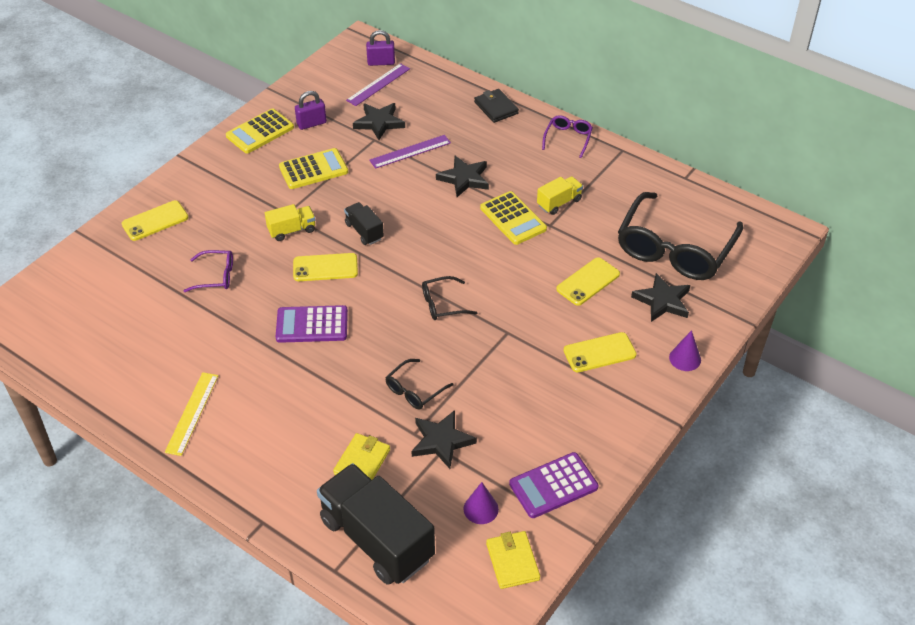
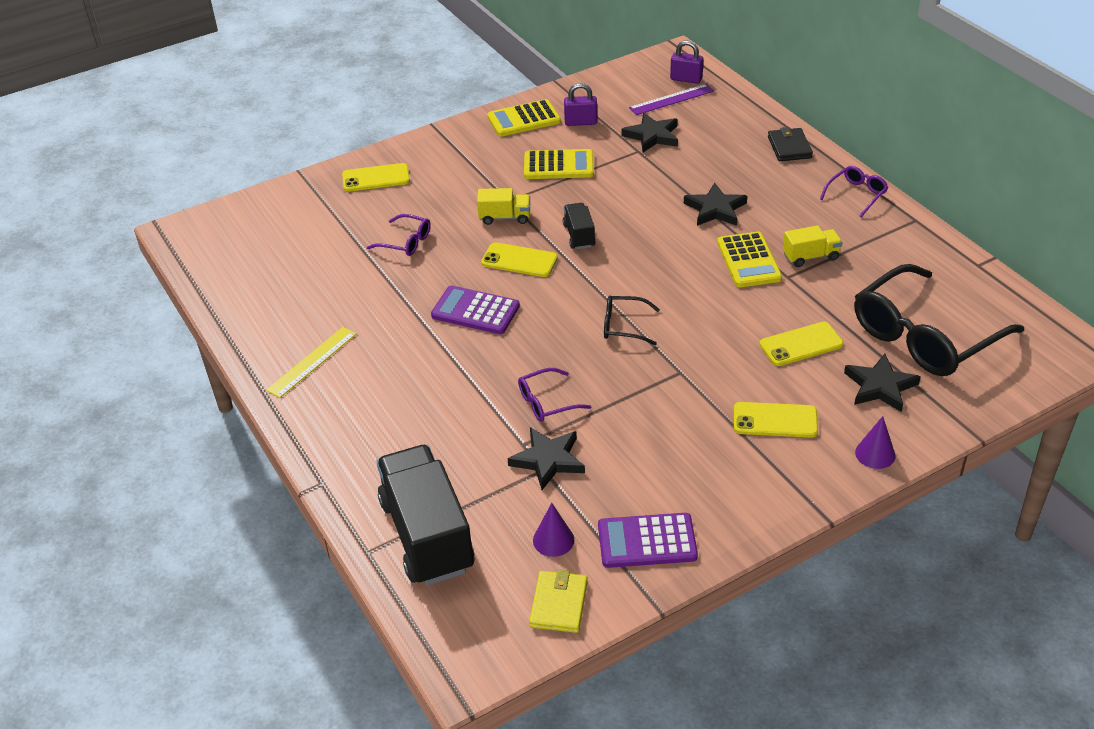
camera: 25 degrees right, 5 degrees down
(362, 462) = (453, 456): yellow wallet -> none
(410, 151) = (670, 170): purple ruler -> none
(415, 390) = (547, 402): black glasses -> purple glasses

